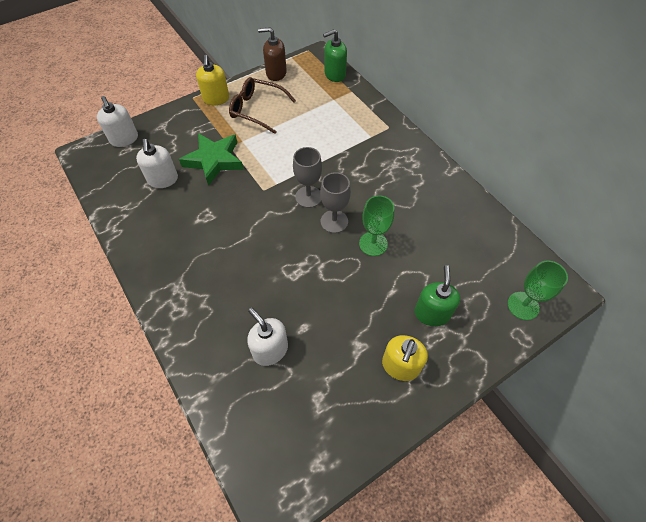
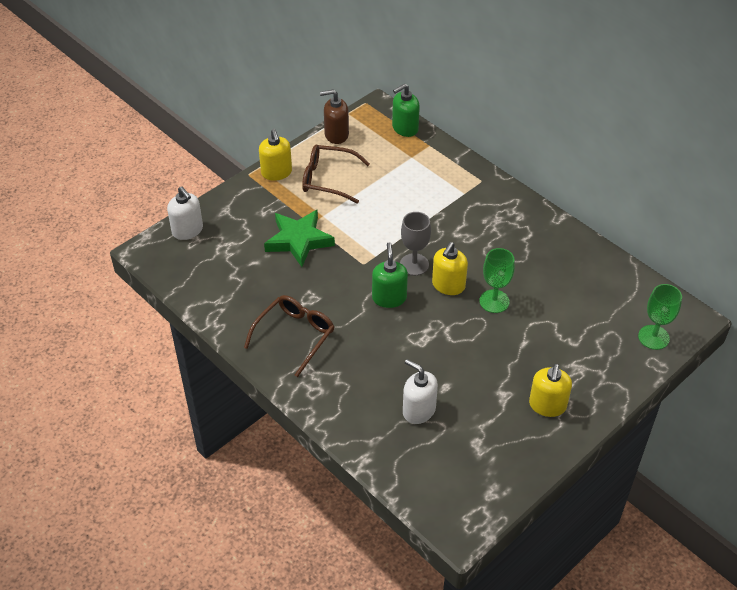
camera: 10 degrees left, 10 degrees down
(163, 180) = (249, 268): white soap dispenser -> none
(179, 251) = (294, 336): none -> brown glasses
(334, 221) = (448, 285): grey goblet -> yellow soap dispenser
(432, 313) = (567, 356): green soap dispenser -> green soap dispenser (389, 298)

